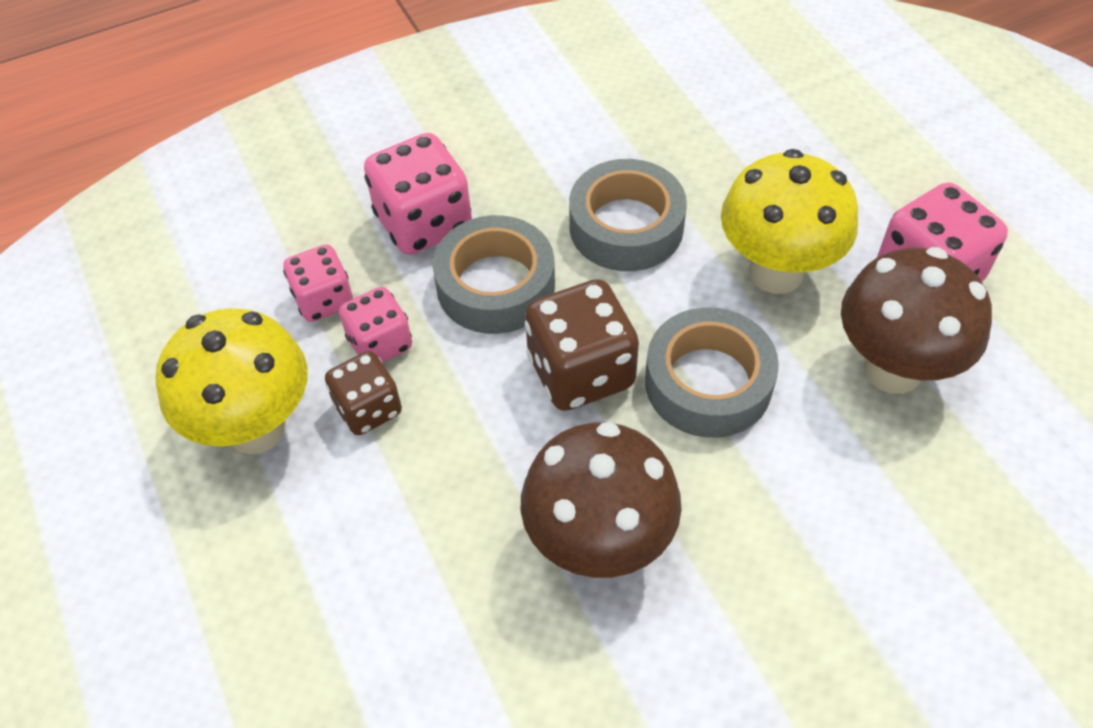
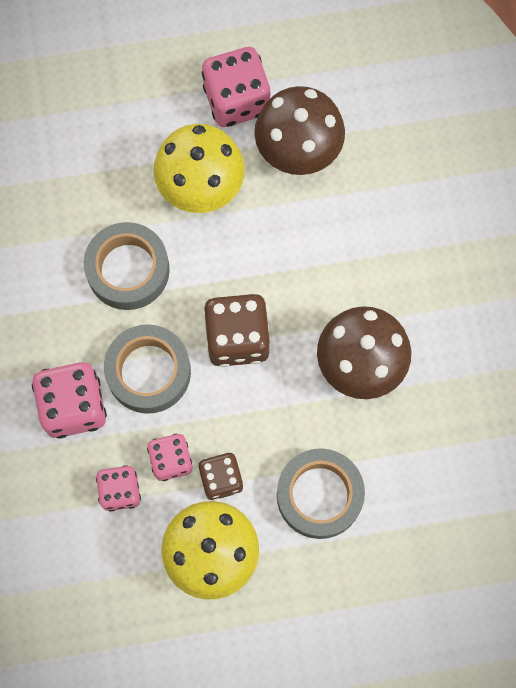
camera: 75 degrees left, 20 degrees up
(708, 382) = (271, 264): grey tape -> grey tape (319, 495)

